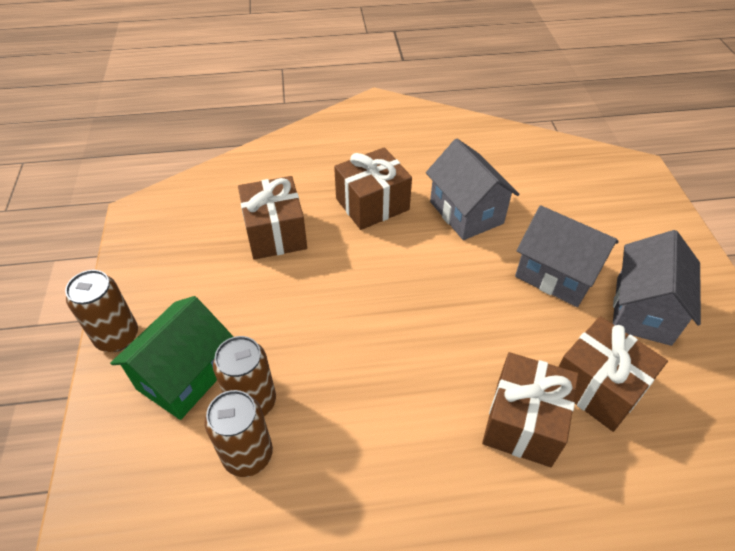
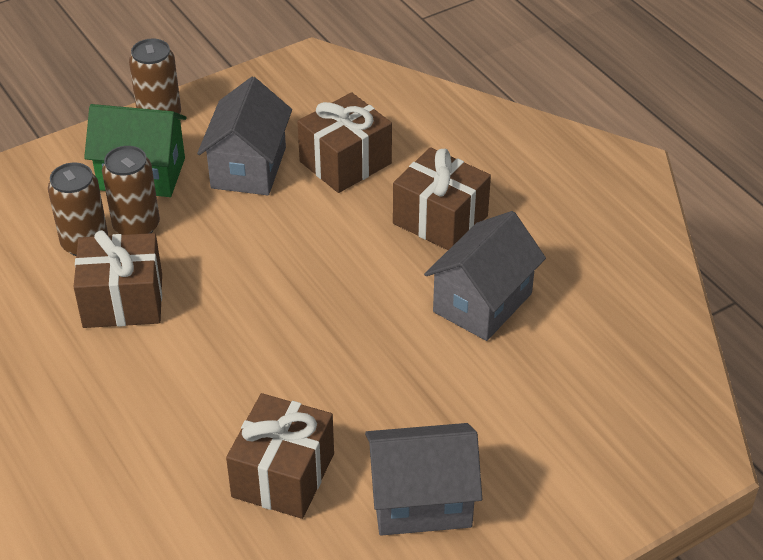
camera: 65 degrees right, 5 degrees down
(523, 422) = (208, 422): brown gift -> brown gift (123, 300)
(556, 274) = (430, 408): grey house -> grey house (248, 168)

